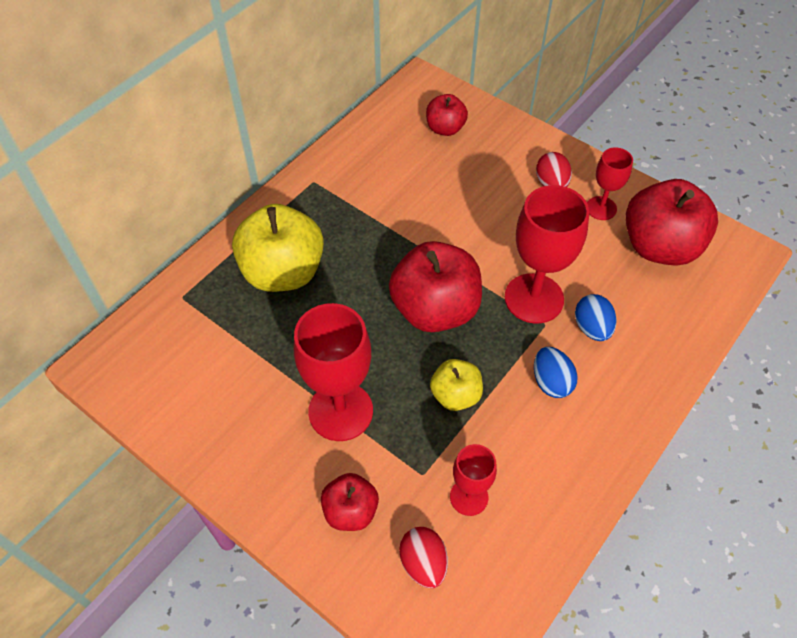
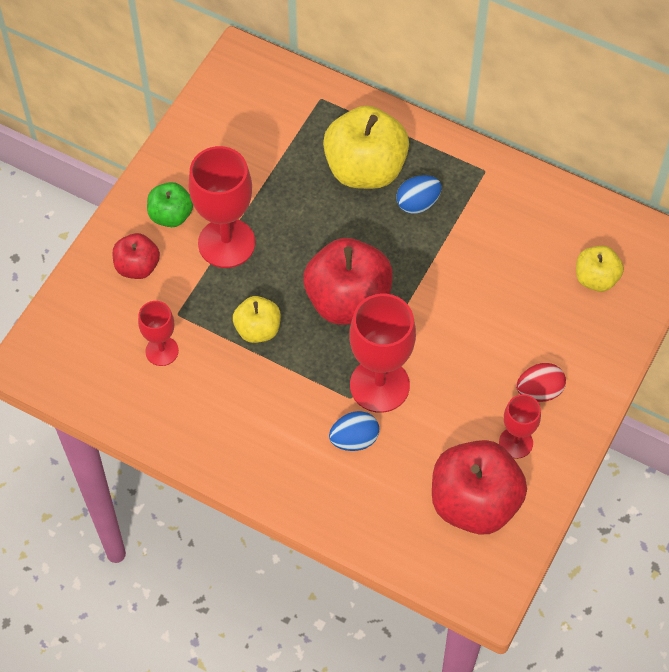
camera: 80 degrees right, 5 degrees up
(289, 465) = (171, 215): none -> green apple
(423, 563) = (101, 325): red egg -> none
(445, 128) = (596, 278): red apple -> yellow apple
(551, 382) = (286, 407): blue egg -> blue egg (417, 203)

